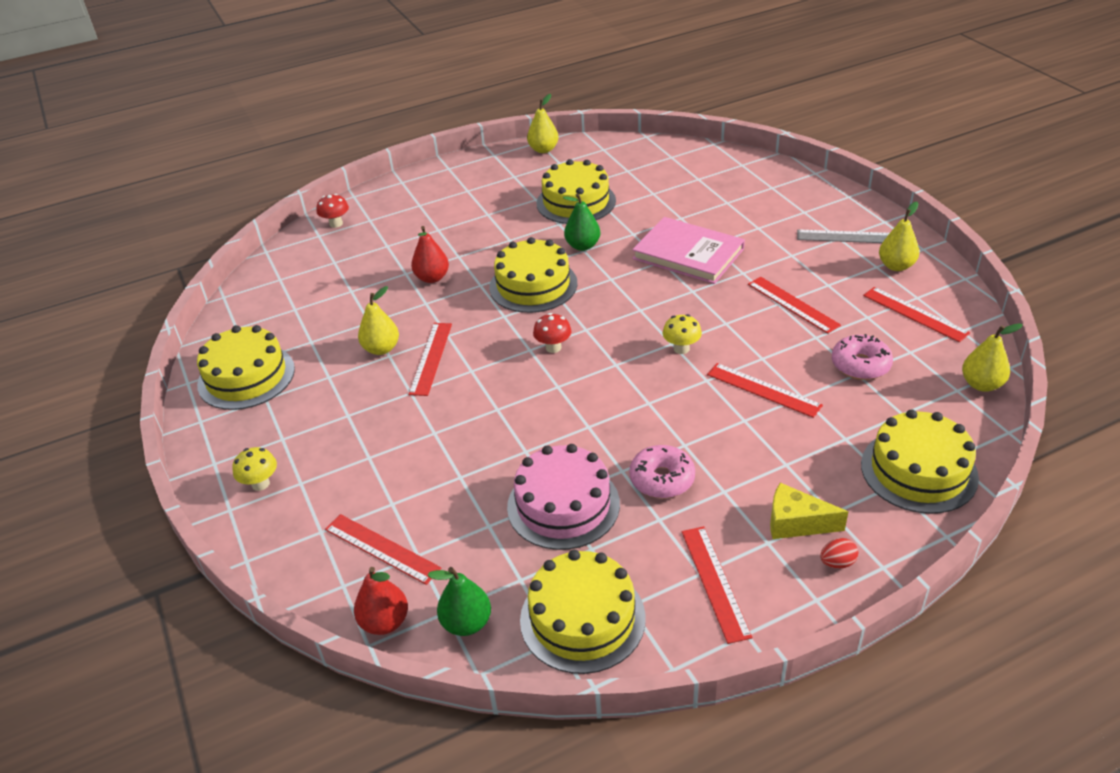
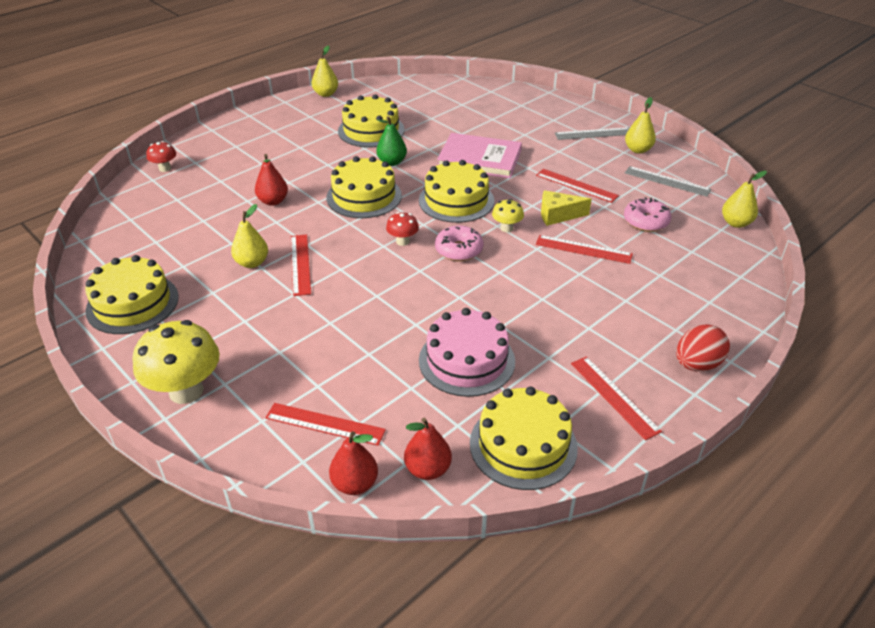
camera: 20 degrees left, 0 degrees up
(260, 484) = (186, 391): yellow mushroom -> yellow mushroom, size x2.02
(466, 623) = (428, 469): green pear -> red pear
(662, 479) = (537, 327): pink donut -> pink donut (459, 250)
(796, 523) = (653, 341): yellow cheese -> yellow cheese (558, 215)
(837, 563) = (697, 364): red egg -> red egg, size x1.89
(915, 314) = (667, 181): red ruler -> grey ruler
(918, 471) = (722, 289): yellow cake -> yellow cake (456, 200)

